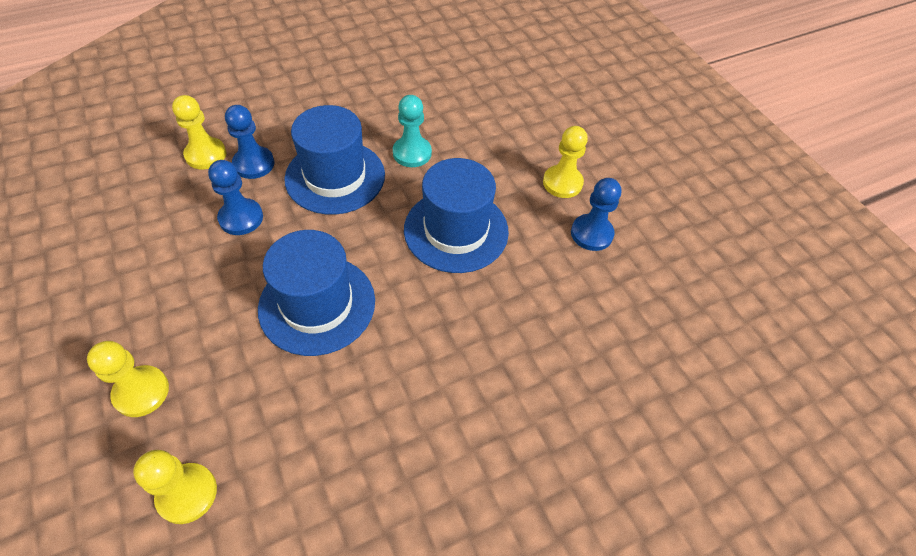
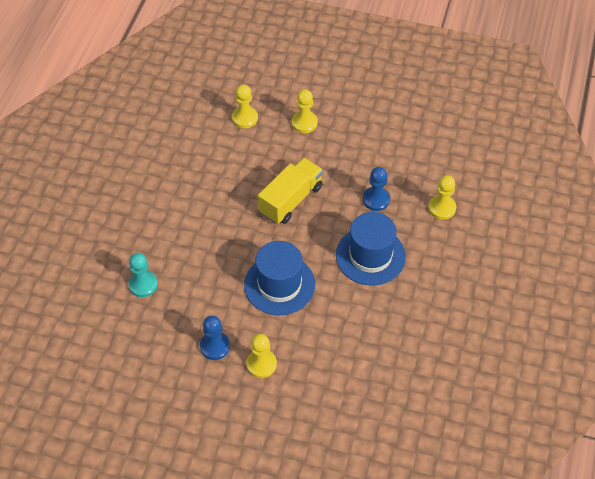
camera: 135 degrees right, 0 degrees up
(254, 164) = (415, 225): blue pawn -> none
(317, 304) = (291, 200): blue hat -> yellow truck
(412, 153) = (356, 305): turquoise pawn -> turquoise pawn (143, 284)

